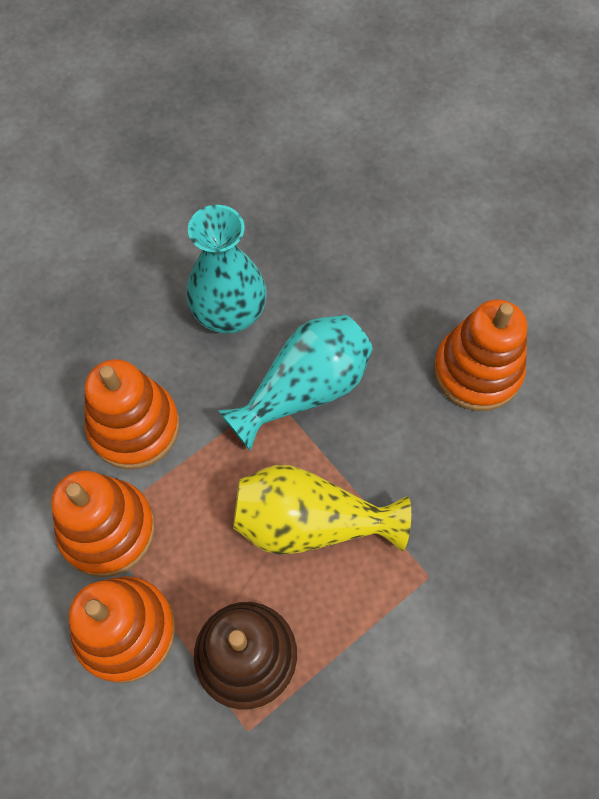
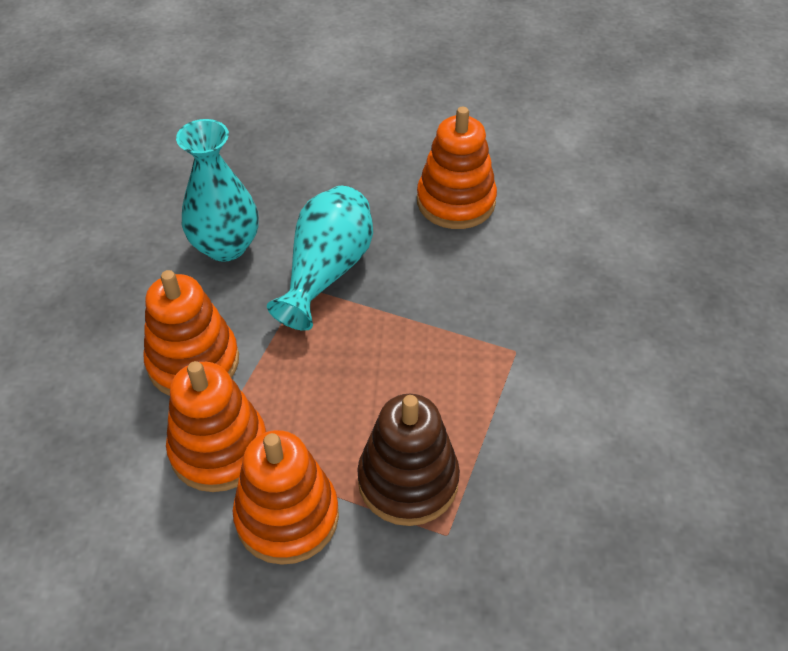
camera: 30 degrees left, 15 degrees down
(310, 522) = (395, 360): yellow vase -> none

